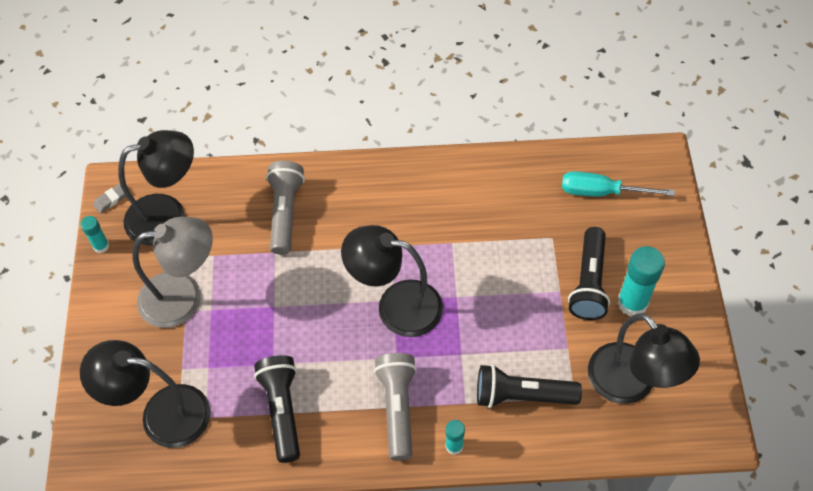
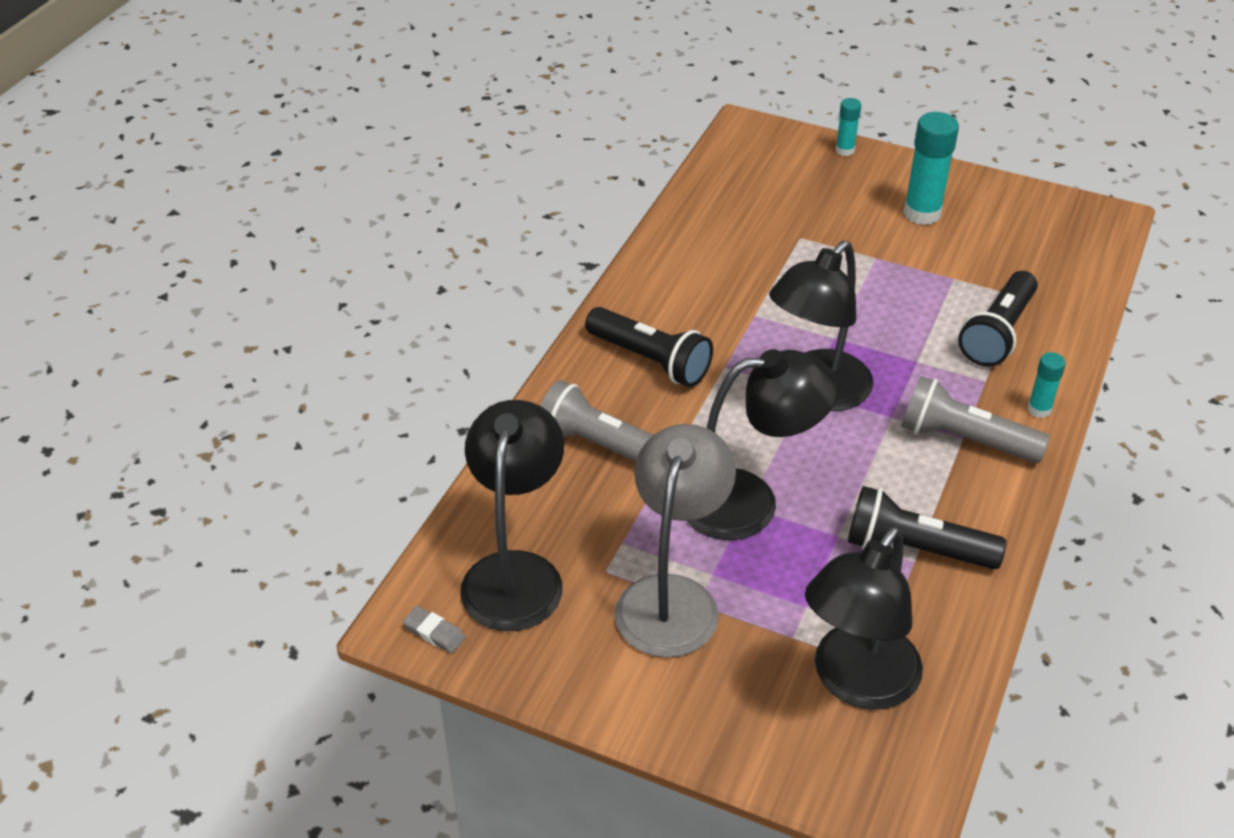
camera: 65 degrees left, 15 degrees down
(101, 246) = (514, 670): turquoise glue stick -> turquoise glue stick (845, 150)
(111, 199) = (434, 632): grey eraser -> grey eraser turned 45 degrees counterclockwise
(589, 283) = (878, 233): black flashlight -> black flashlight (650, 360)
(602, 192) = (764, 182): turquoise screwdriver -> none
(631, 385) = (1023, 251): black lamp -> black lamp (749, 502)

